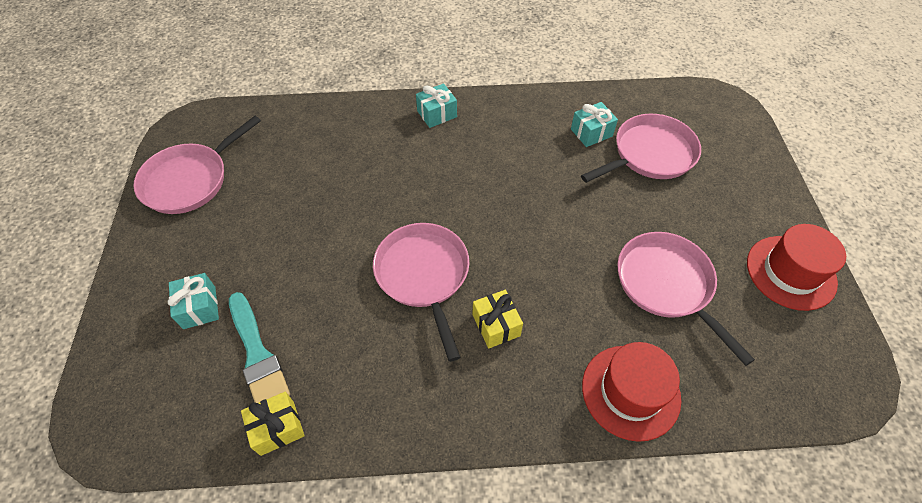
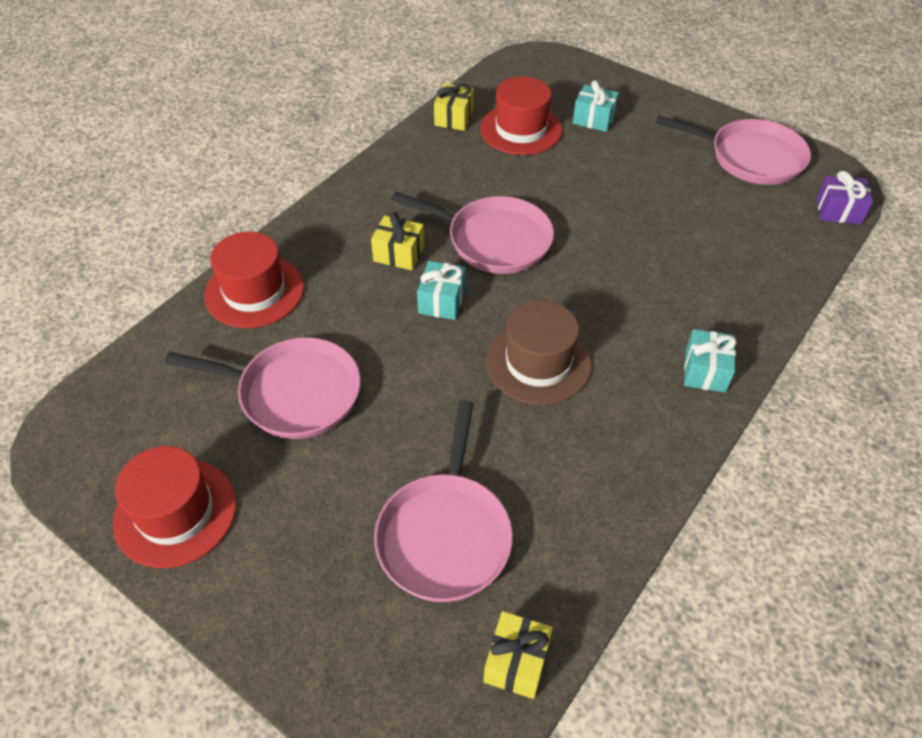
camera: 130 degrees right, 5 degrees down
(190, 180) = (750, 157): pink pan -> pink pan turned 120 degrees clockwise
(227, 115) = (838, 211): none -> purple gift
(257, 354) = (521, 129): turquoise brush -> red hat
(507, 183) = (538, 362): none -> brown hat
(591, 132) = (538, 502): turquoise gift -> turquoise gift (442, 301)
(666, 98) = (516, 662): none -> yellow gift

